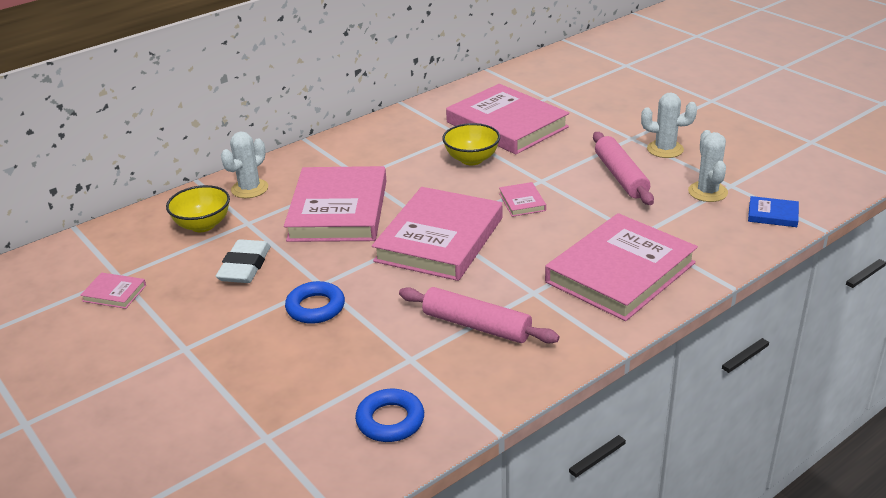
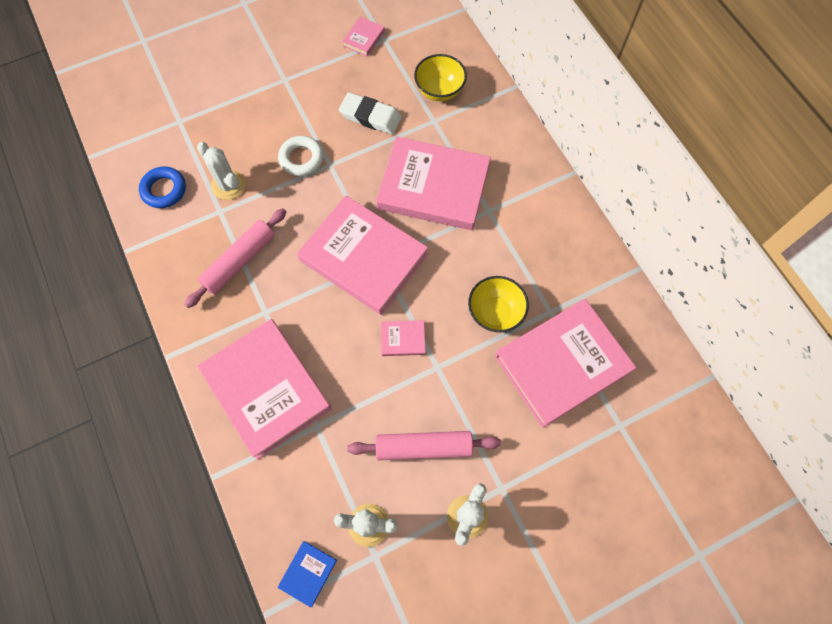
camera: 100 degrees right, 35 degrees up
(249, 189) = (489, 124): white cactus -> white cactus (228, 185)
(315, 307) = (301, 158): blue ring -> white ring

